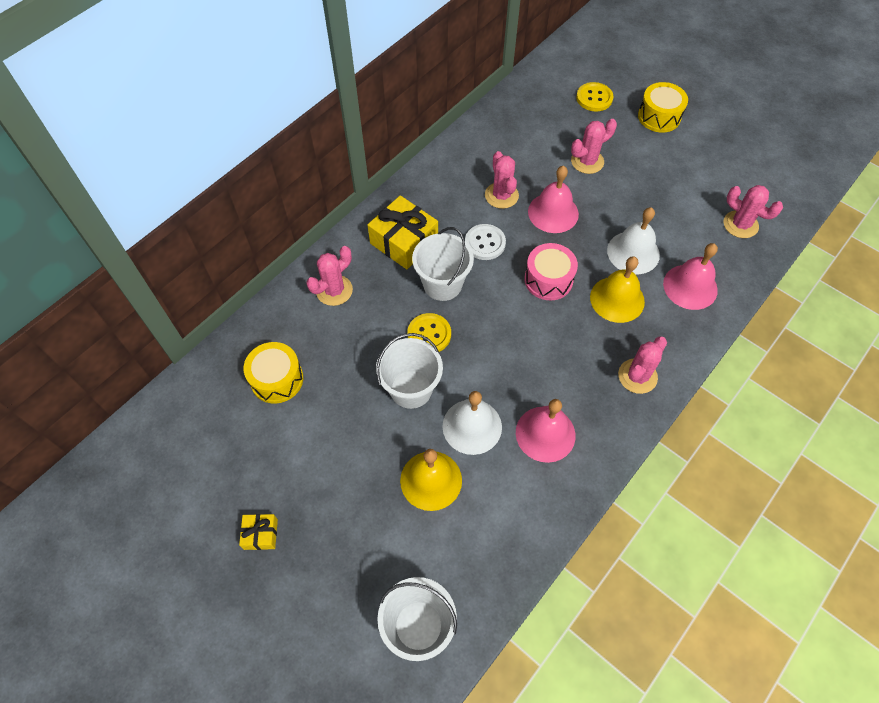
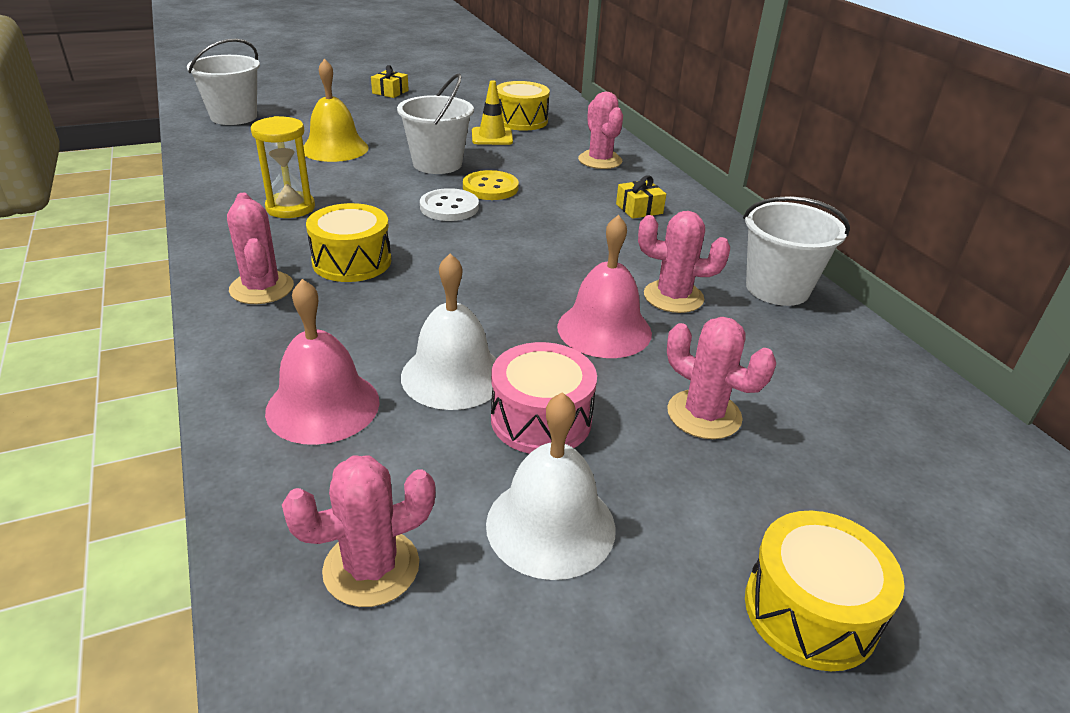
camera: 115 degrees right, 25 degrees down
(330, 382) = (492, 137): none -> yellow traffic cone
(404, 241) = (639, 209): yellow gift -> yellow gift, size x0.51
(442, 284) = (551, 212): white bucket -> white bucket (777, 288)
(472, 426) = (356, 178): white bell -> white bell (550, 525)
(485, 243) = (591, 256): white button -> white button (449, 207)
(545, 434) = (290, 208): pink bell -> yellow hourglass
(548, 279) = (484, 280): pink drum -> pink drum (541, 419)
(579, 352) = (352, 261): none -> yellow drum
(587, 161) = (704, 415): pink cactus -> pink cactus turned 45 degrees counterclockwise
(594, 98) = (910, 513): yellow button -> none
(617, 299) = (389, 322): yellow bell -> none

